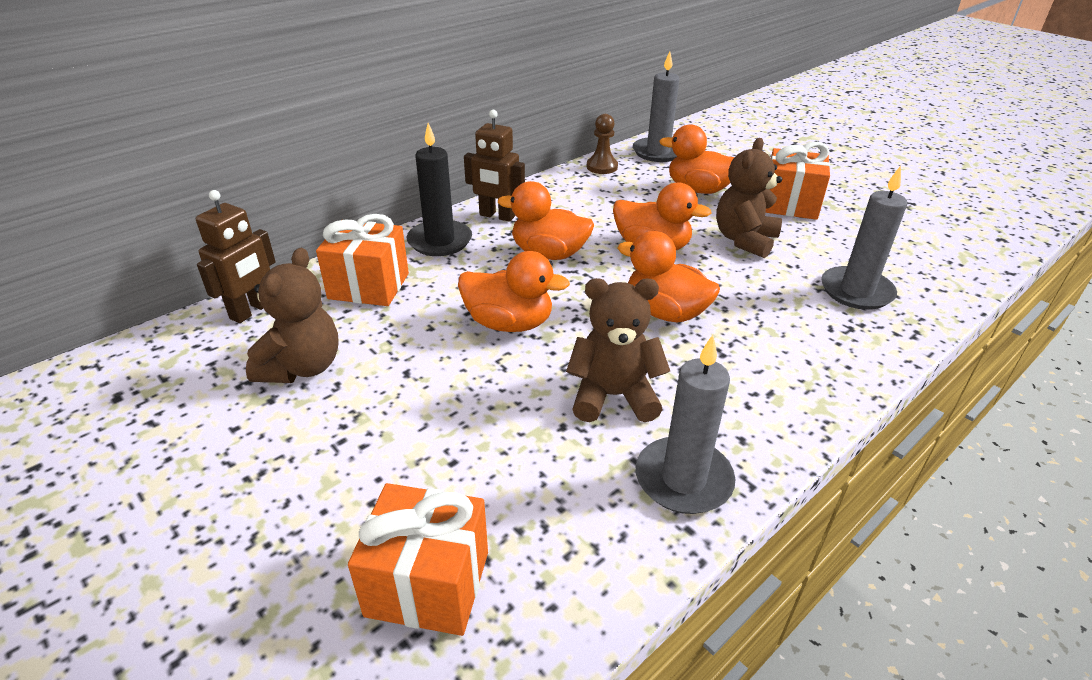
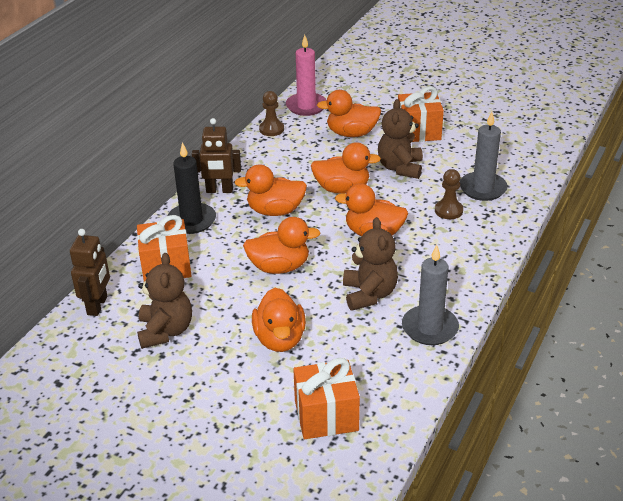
camera: 20 degrees left, 0 degrees up
(442, 425) = (280, 339): none -> orange duck
(613, 396) = (369, 294): brown teddy bear -> brown teddy bear turned 105 degrees clockwise
(658, 152) = (306, 106): grey candle -> pink candle
(791, 308) = (448, 210): none -> brown pawn

